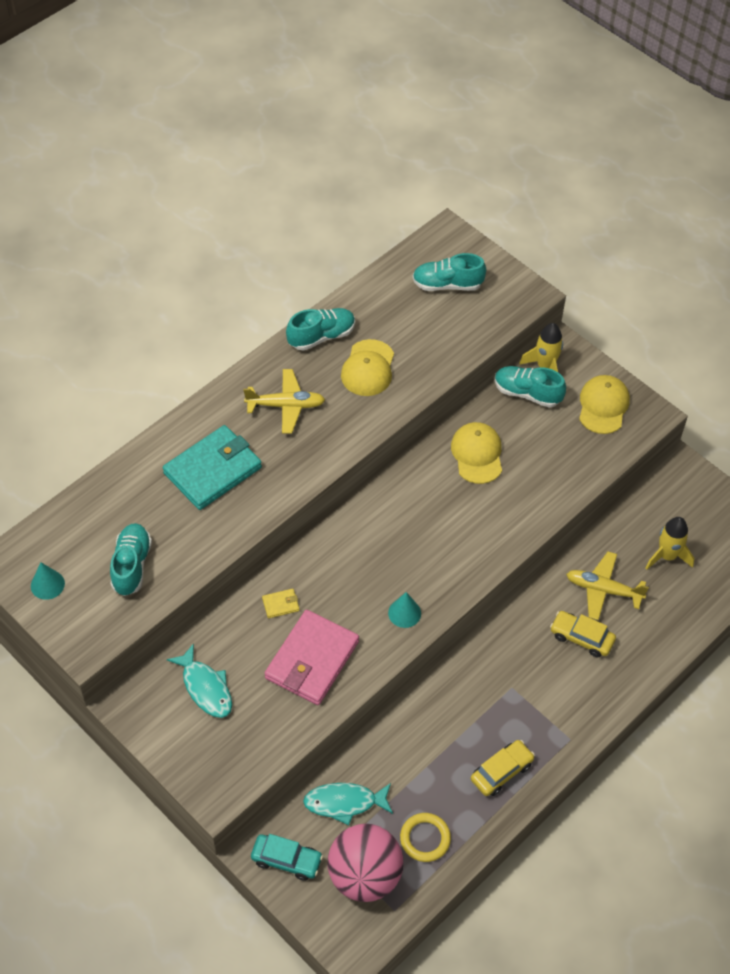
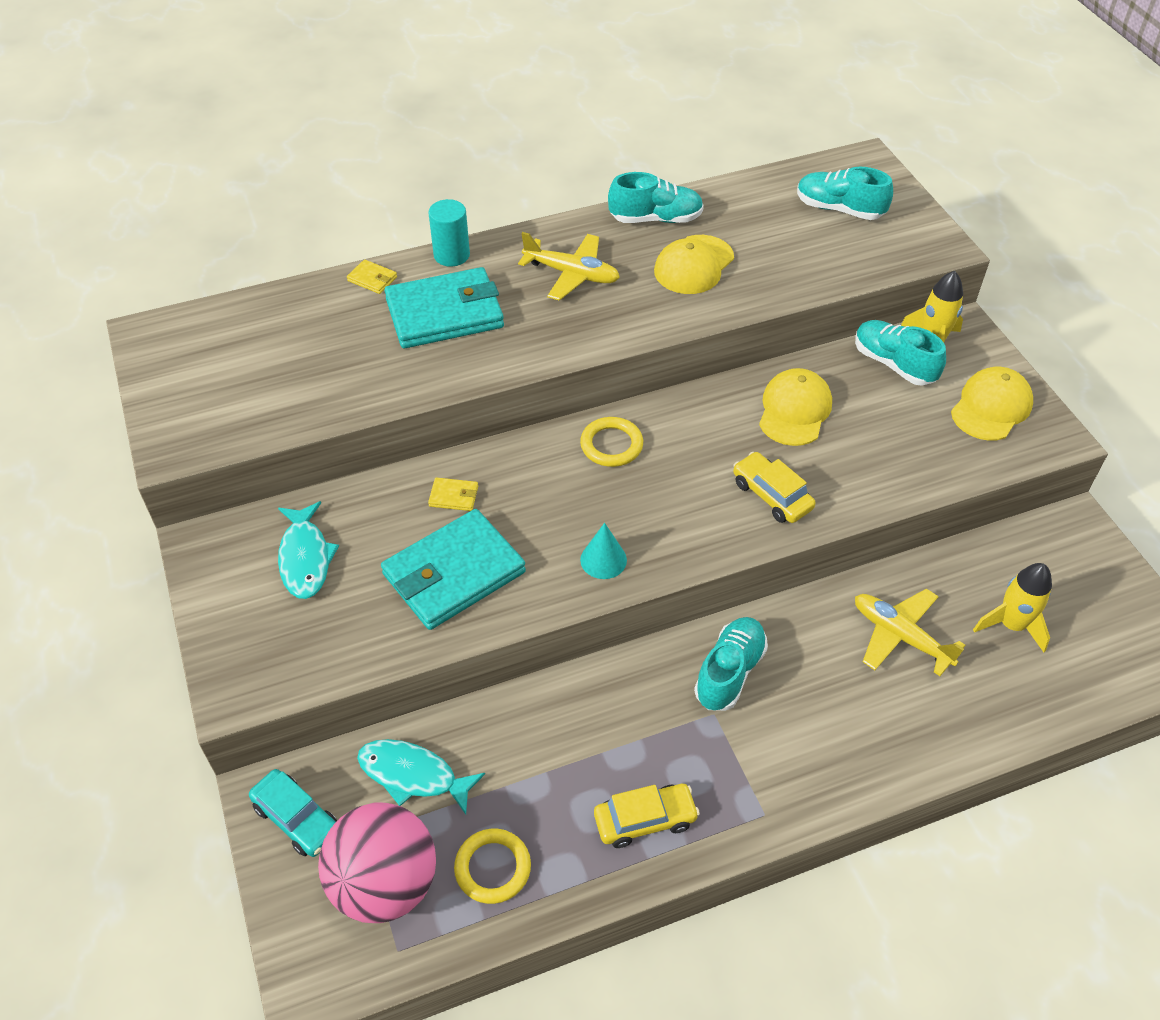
camera: 25 degrees right, 5 degrees down
(47, 584) = (180, 369): turquoise cone -> none
(131, 565) = (286, 381): turquoise shoe -> turquoise shoe (729, 672)
(142, 459) = (372, 279): none -> yellow wallet
(189, 419) = (451, 255): none -> turquoise cylinder
(312, 660) = (454, 573): pink wallet -> turquoise wallet
(367, 526) = (611, 445): none -> yellow ring
(581, 638) = (842, 686): yellow car -> yellow car (771, 495)

